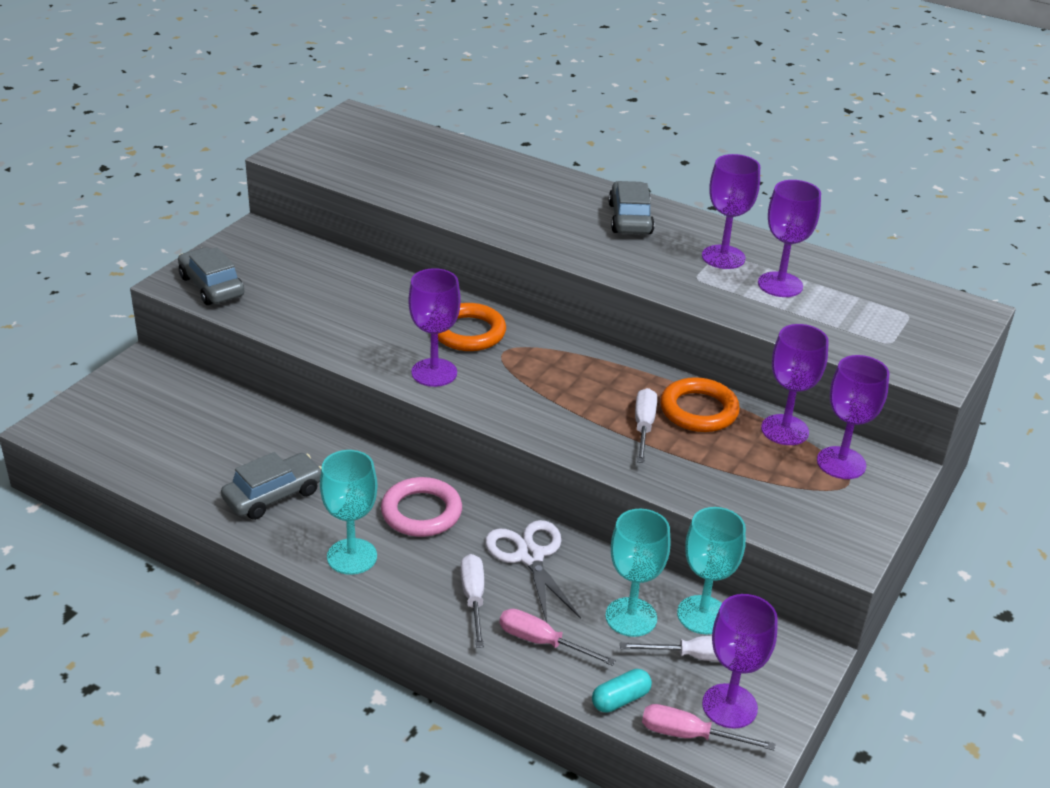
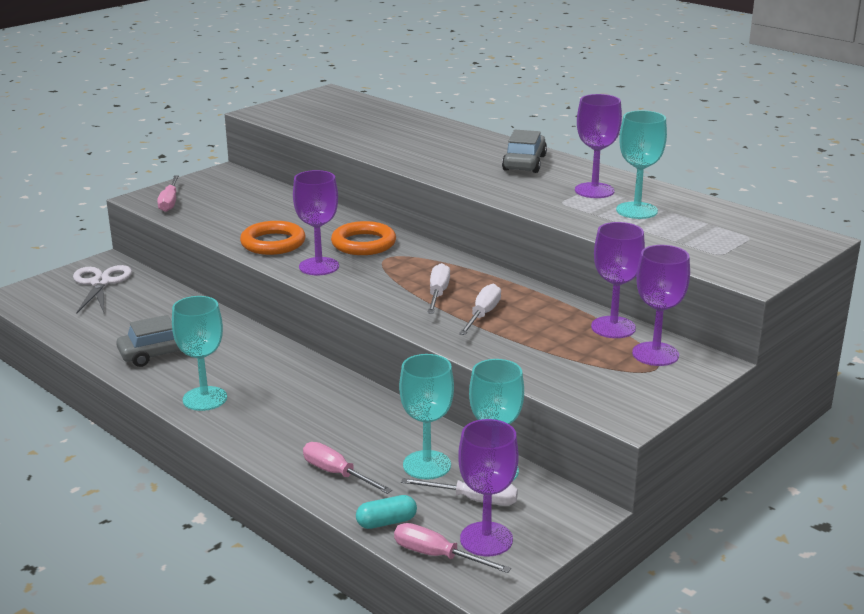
camera: 15 degrees right, 10 degrees down
(211, 286) = (170, 202): grey car -> pink screwdriver
(421, 512) = (280, 375): pink ring -> none
(473, 598) = (293, 437): white screwdriver -> white screwdriver (438, 293)
(530, 556) = (358, 413): white scissors -> white scissors (100, 283)
(698, 410) = (539, 308): orange ring -> orange ring (273, 243)
(780, 285) = (636, 210): purple goblet -> turquoise goblet

